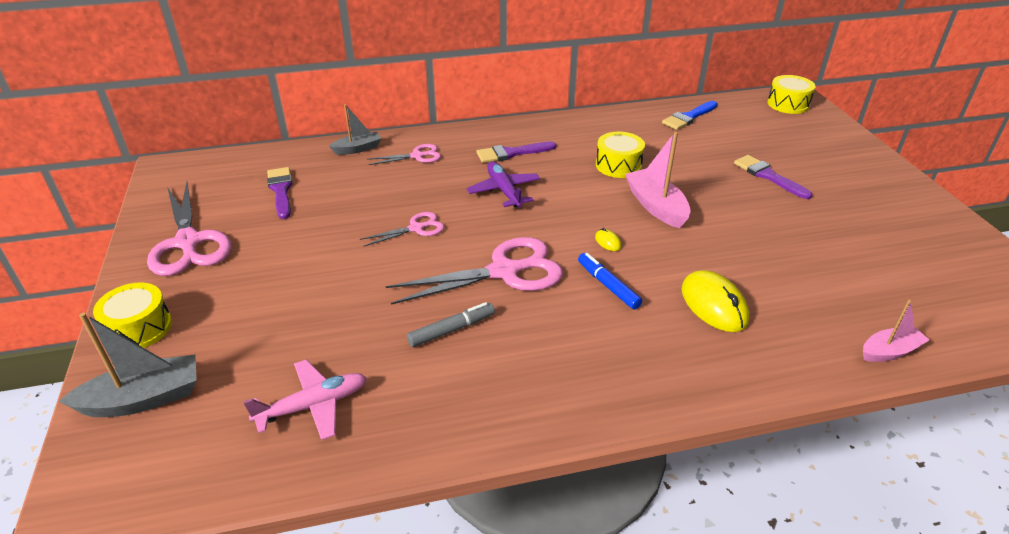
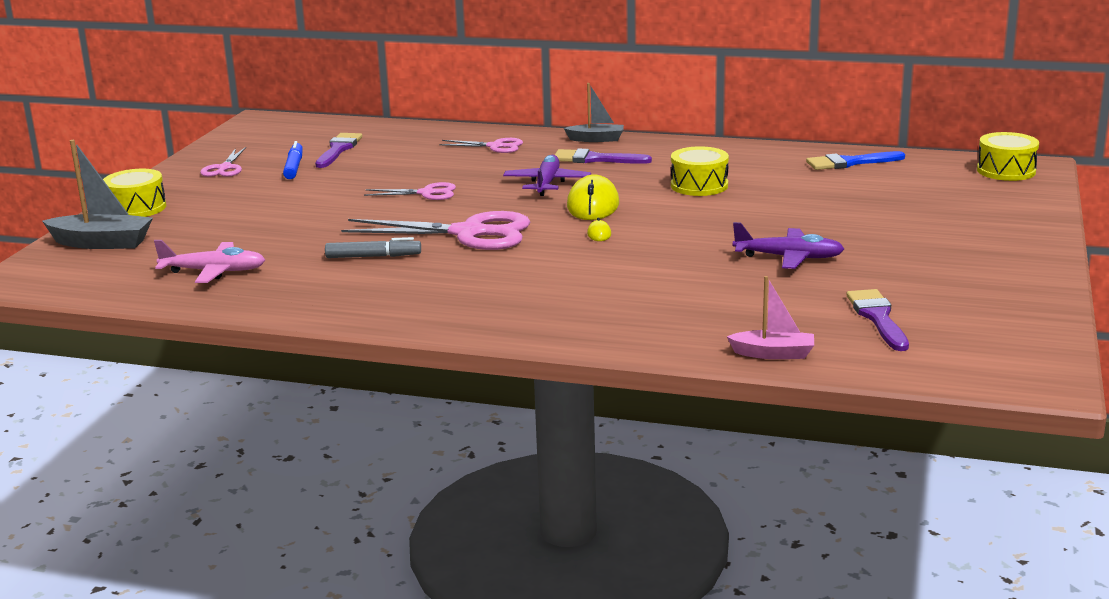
camera: 30 degrees right, 15 degrees down
(188, 242) = (224, 168): pink scissors -> pink scissors, size x0.52
(358, 149) = (444, 133): grey boat -> grey boat (596, 139)
(608, 285) = (554, 260): blue marker -> blue marker (294, 167)
(656, 206) = (691, 220): pink boat -> none
(714, 305) = (640, 291): yellow mouse -> yellow mouse (593, 205)
(768, 176) = (865, 221): purple brush -> purple brush (877, 318)
(768, 230) = (789, 257): none -> purple plane

